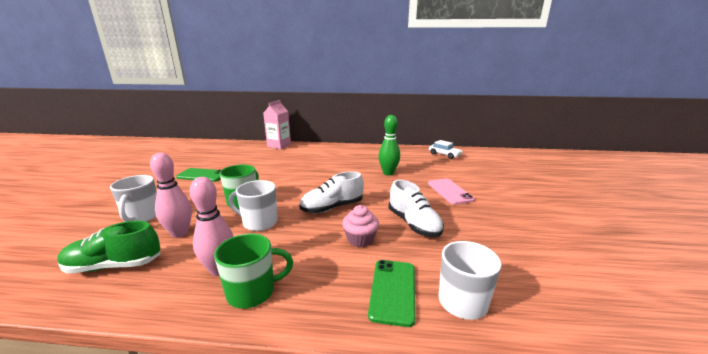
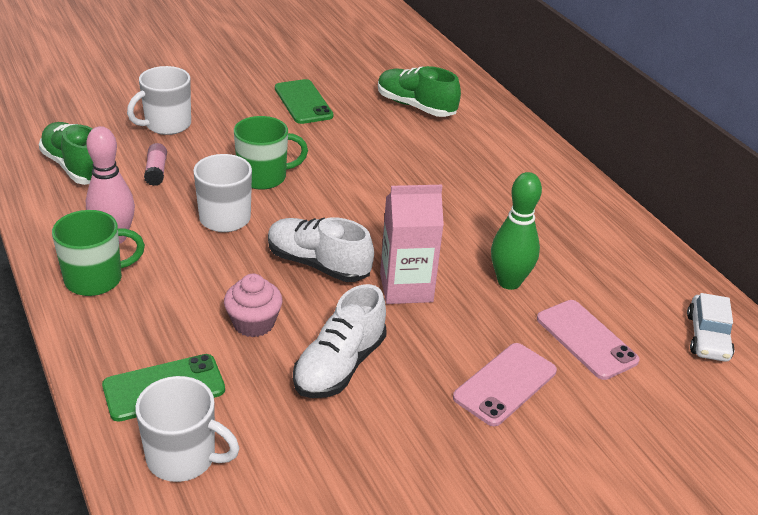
camera: 55 degrees right, 15 degrees up
(180, 233) = (156, 171): pink bowling pin -> pink glue stick
(252, 156) = (415, 106): none -> green shoe
(252, 292) = (96, 279): green mug -> green mug turned 60 degrees counterclockwise
(279, 146) = (490, 109): pink carton -> pink carton (406, 288)
(433, 171) = (586, 339): none -> pink phone

